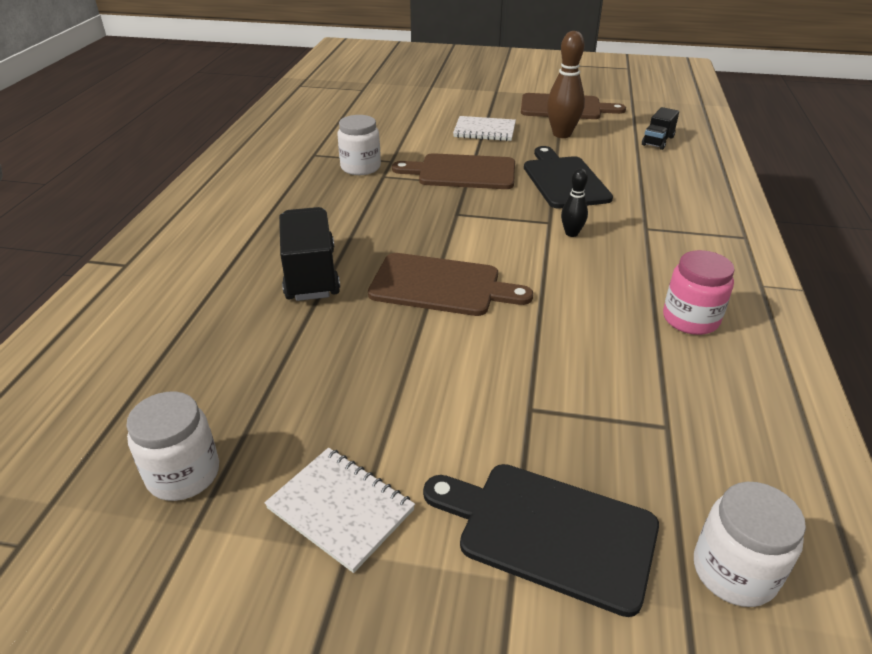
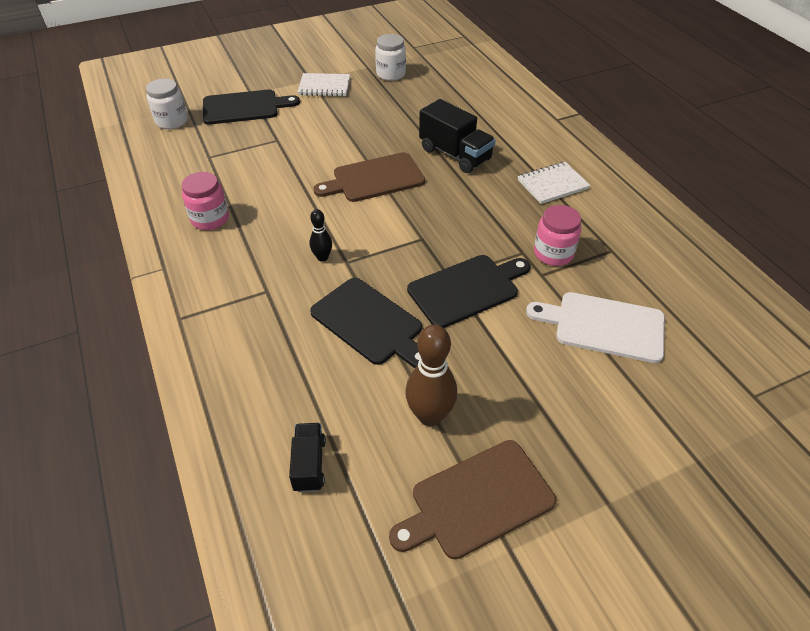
camera: 145 degrees right, 10 degrees up
(360, 167) = (553, 253): white jar -> pink jar
(394, 129) = (604, 326): none -> white cutting board
(462, 172) = (466, 289): brown cutting board -> black cutting board
(484, 131) = (516, 374): white notebook -> white notebook (552, 184)

